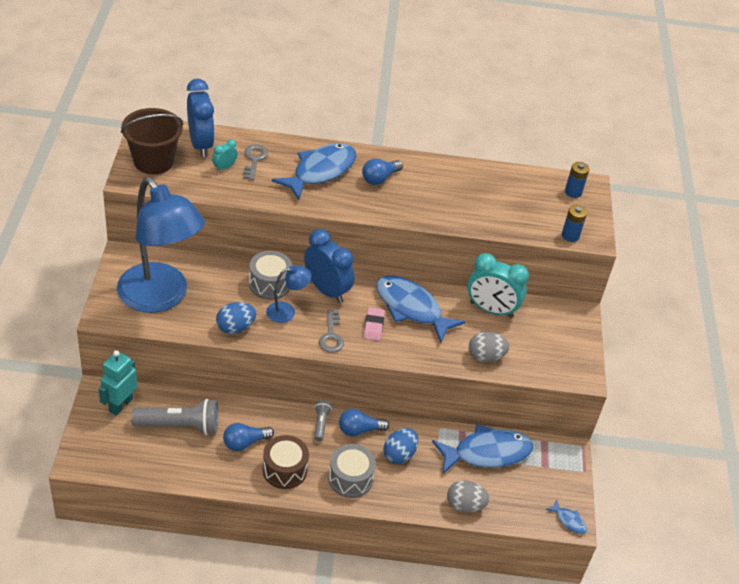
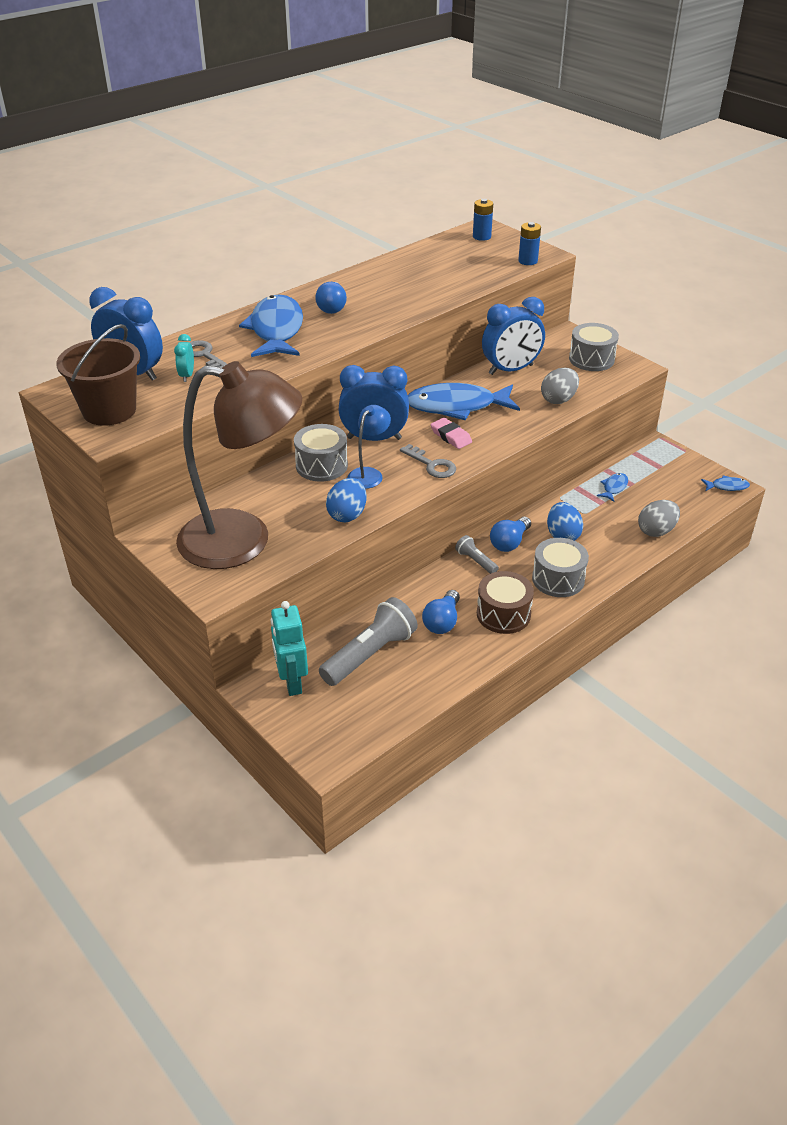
camera: 40 degrees left, 5 degrees down
(160, 297) = (243, 541): blue lamp -> brown lamp
(487, 453) = (614, 487): blue fish -> blue fish, size x0.43
(491, 310) = (511, 370): turquoise clock -> blue clock
(561, 345) = (591, 359): none -> grey drum

